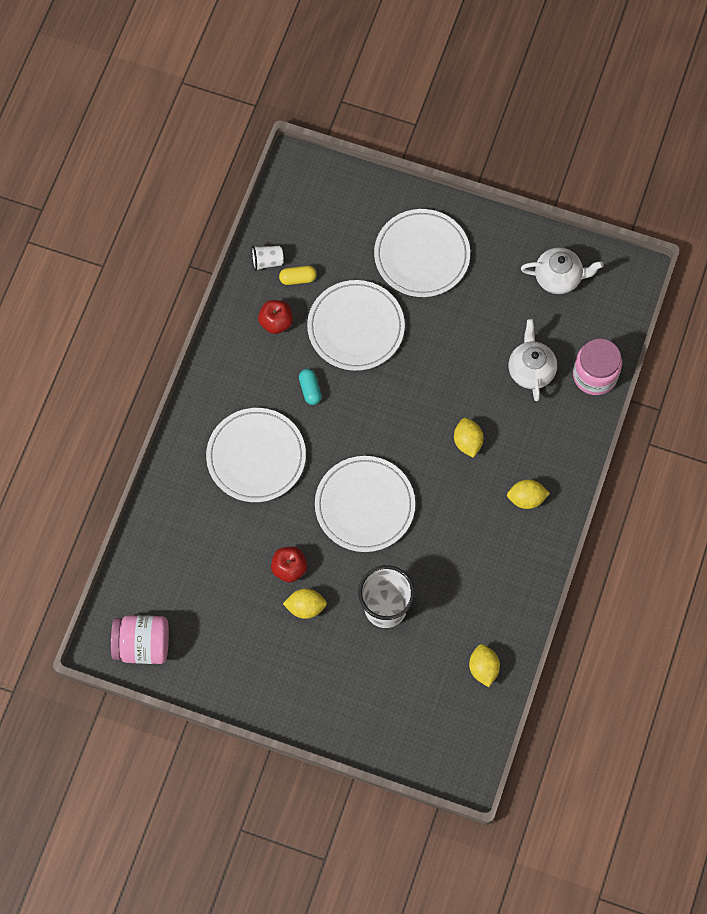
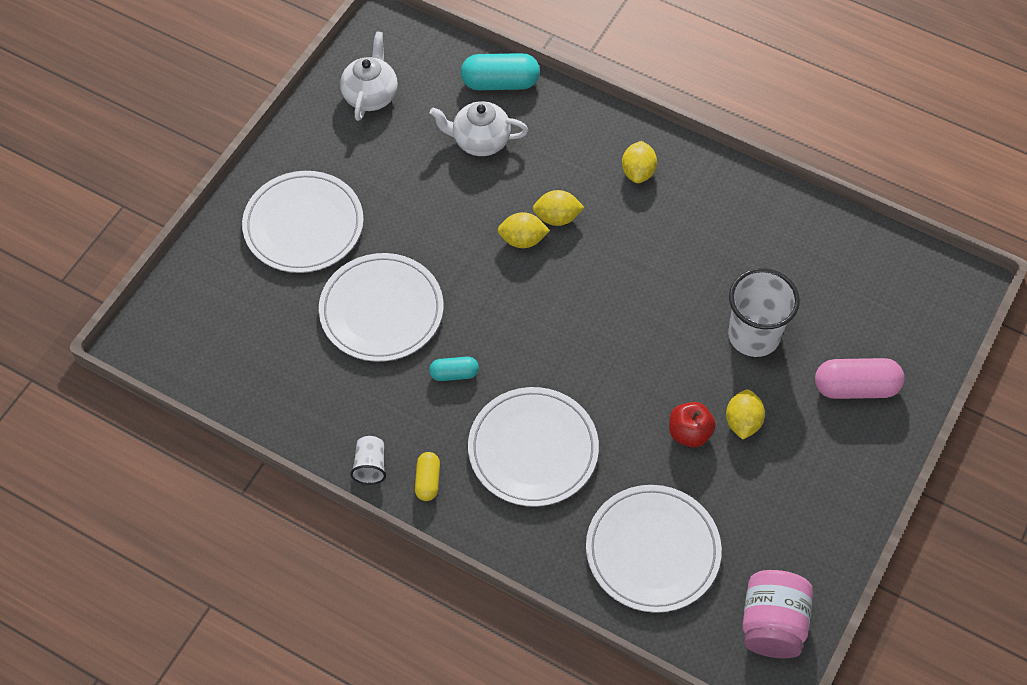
camera: 80 degrees left, 10 degrees down
(267, 261) = (263, 397): white cup -> white cup (370, 466)
(276, 322) = (352, 399): red apple -> none
(298, 278) = (297, 365): yellow capsule -> yellow capsule (427, 481)
(352, 691) = (855, 387): none -> pink capsule
(364, 505) = (619, 337): white plate -> white plate (652, 550)
(483, 668) = (838, 248): yellow lemon -> yellow lemon (522, 240)
(594, 375) = (500, 83): pink jar -> turquoise capsule

